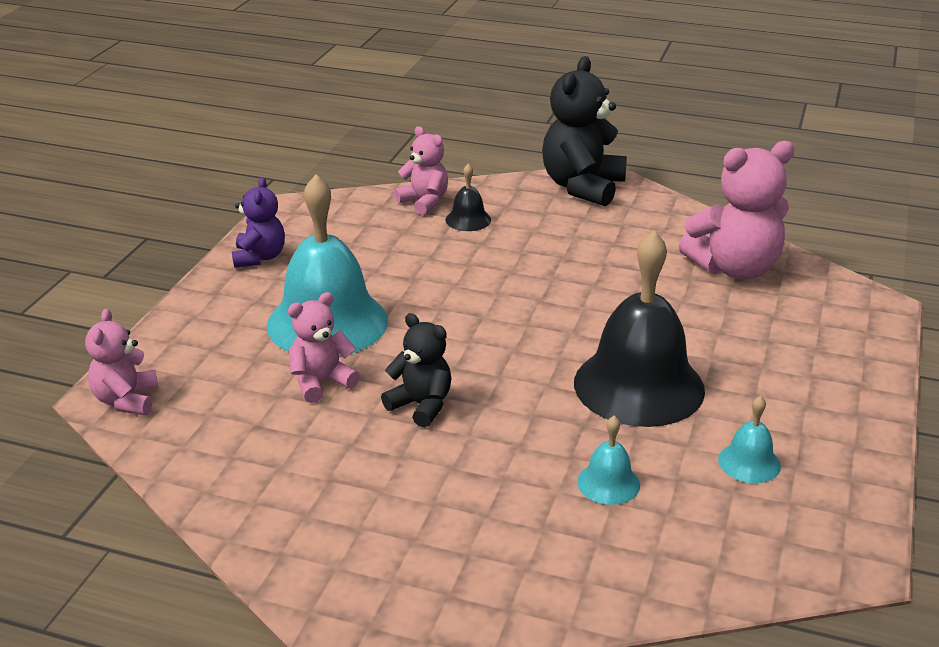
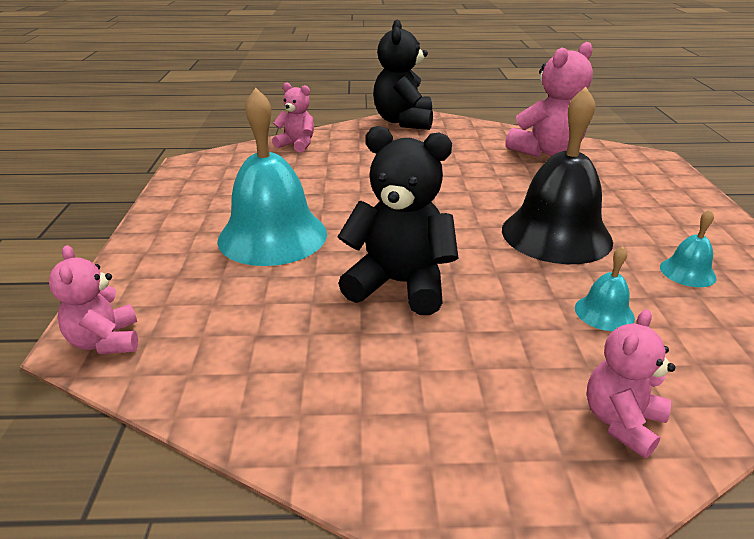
camera: 20 degrees left, 0 degrees up
(259, 257) = (183, 199): purple teddy bear -> none
(321, 382) = (297, 284): pink teddy bear -> pink teddy bear (621, 422)
(421, 405) = (399, 284): black teddy bear -> black teddy bear, size x1.72
(468, 220) = (338, 150): black bell -> none

